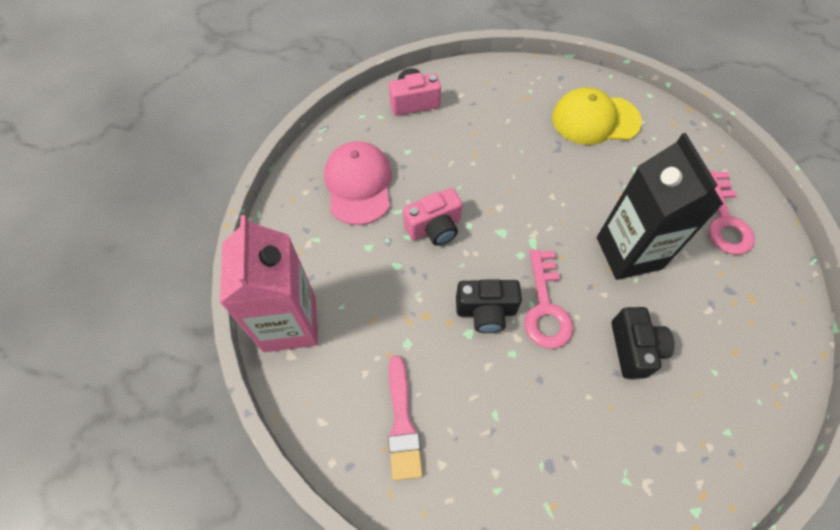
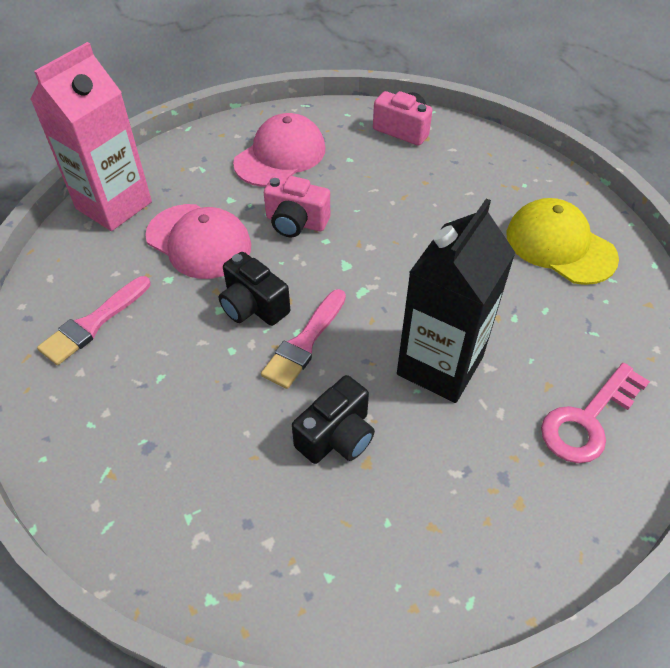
camera: 45 degrees right, 10 degrees down
(390, 297) = (199, 241): none -> pink cap
(545, 307) = (304, 342): pink key -> pink brush

